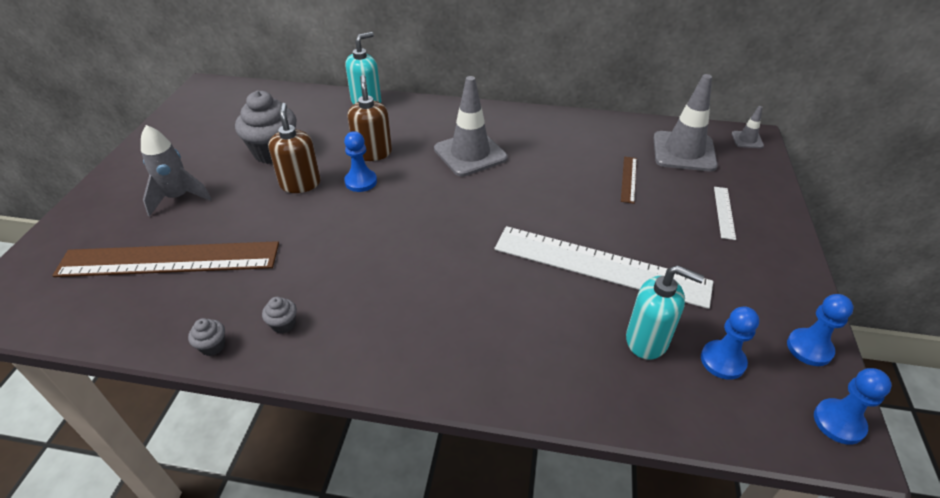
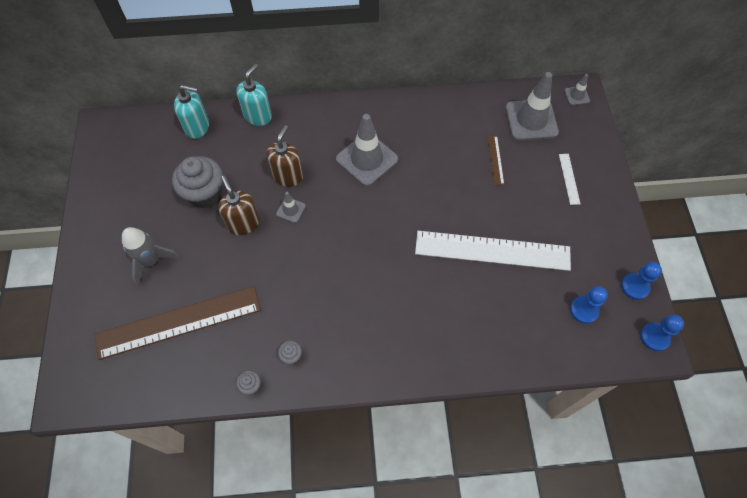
camera: 15 degrees left, 20 degrees up
(361, 181) = (291, 210): blue pawn -> grey traffic cone
(373, 153) = (288, 176): brown soap dispenser -> brown soap dispenser turned 45 degrees clockwise
(647, 340) = (535, 306): turquoise soap dispenser -> turquoise soap dispenser (197, 127)

